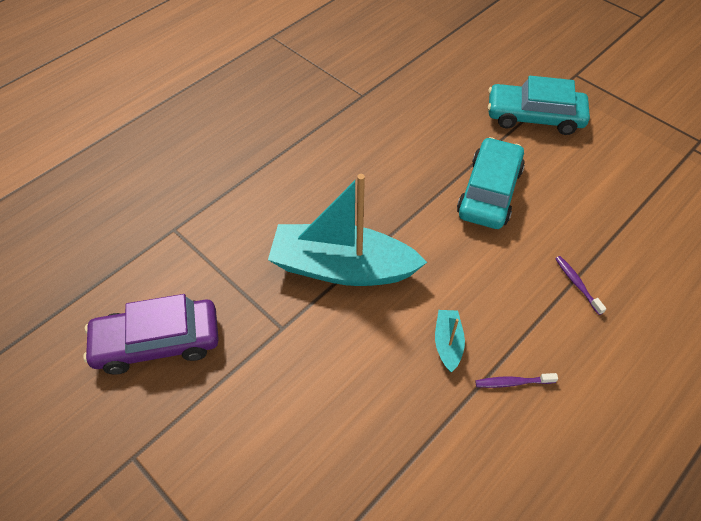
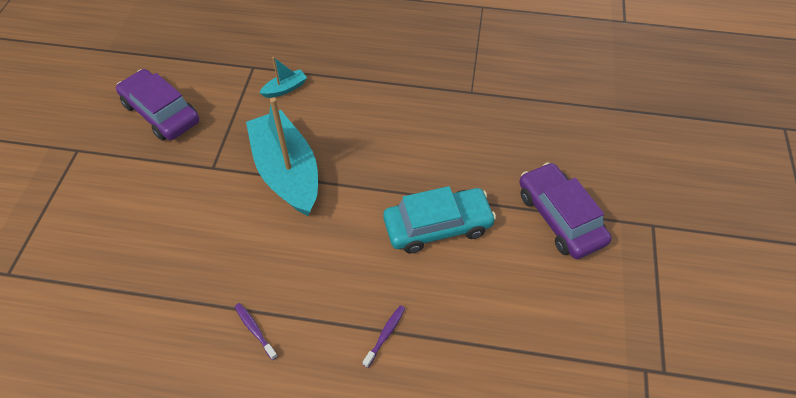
camera: 55 degrees right, 0 degrees up
(448, 343) = (263, 270): turquoise boat -> turquoise boat (285, 89)
(534, 117) = (560, 217): turquoise car -> purple car

